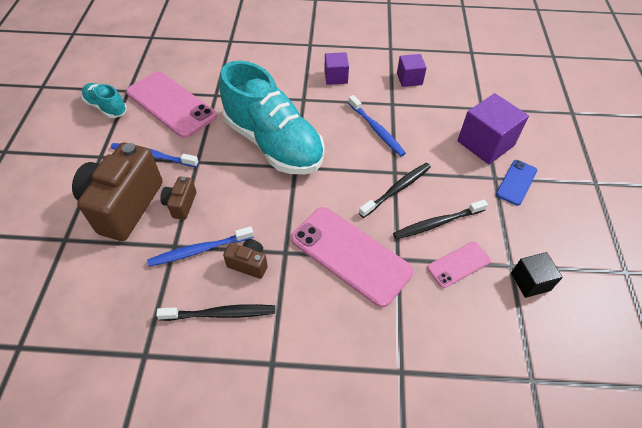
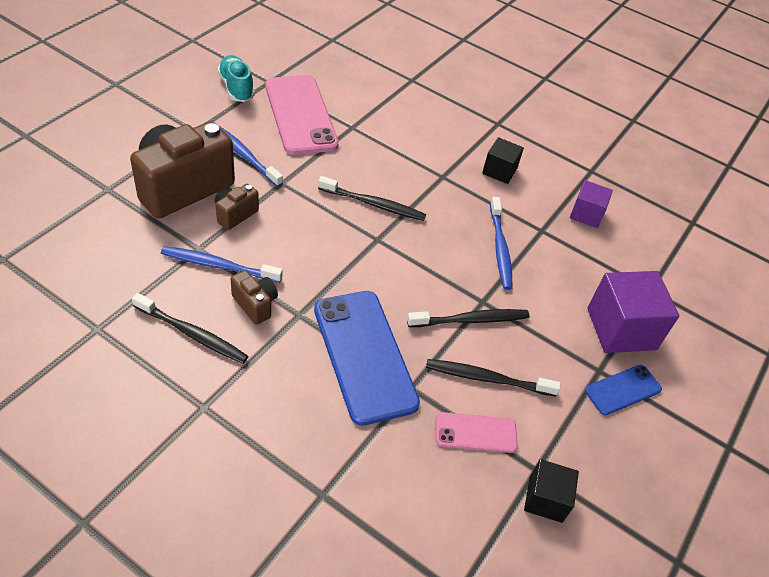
camera: 25 degrees right, 5 degrees down
(273, 143) = (374, 204): turquoise shoe -> black toothbrush
(336, 77) = (499, 171): purple cube -> black cube
(350, 255) = (364, 355): pink phone -> blue phone

